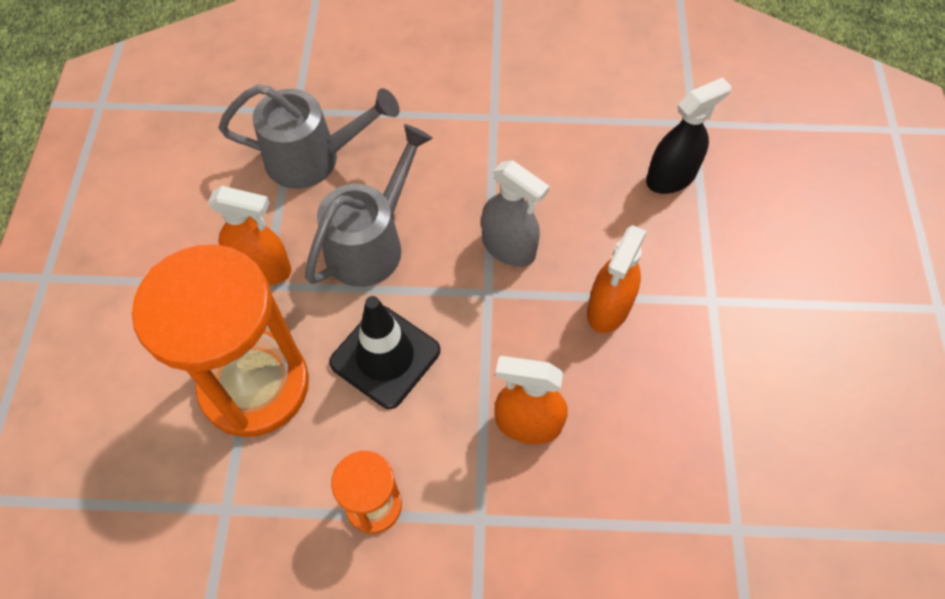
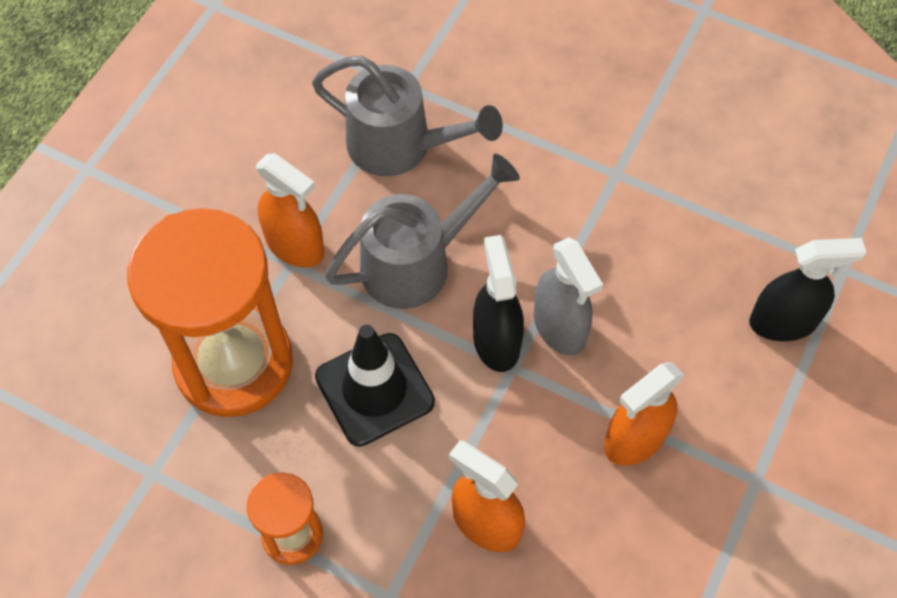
camera: 25 degrees right, 0 degrees up
(465, 278) = (496, 341): none -> black spray bottle

